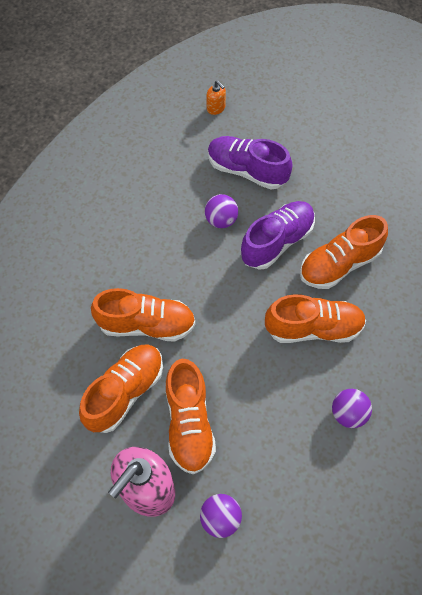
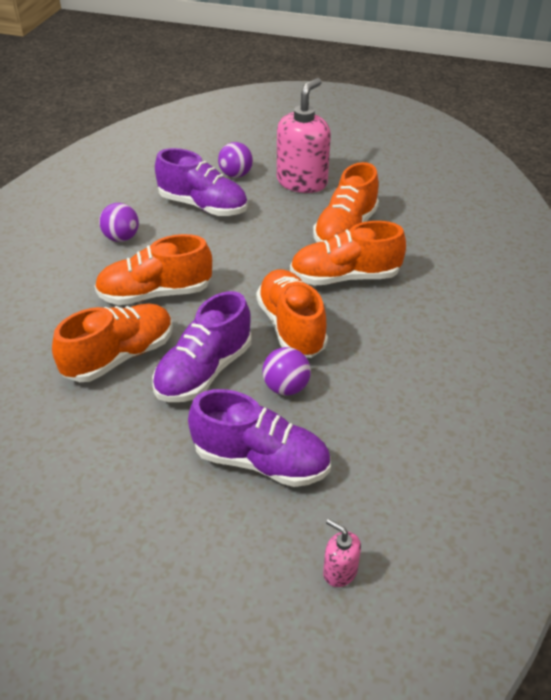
camera: 170 degrees right, 20 degrees down
(189, 423) = (276, 218): orange shoe -> orange shoe (291, 327)
(216, 108) = (340, 571): orange soap dispenser -> pink soap dispenser
(263, 458) = (203, 206): none -> purple shoe

